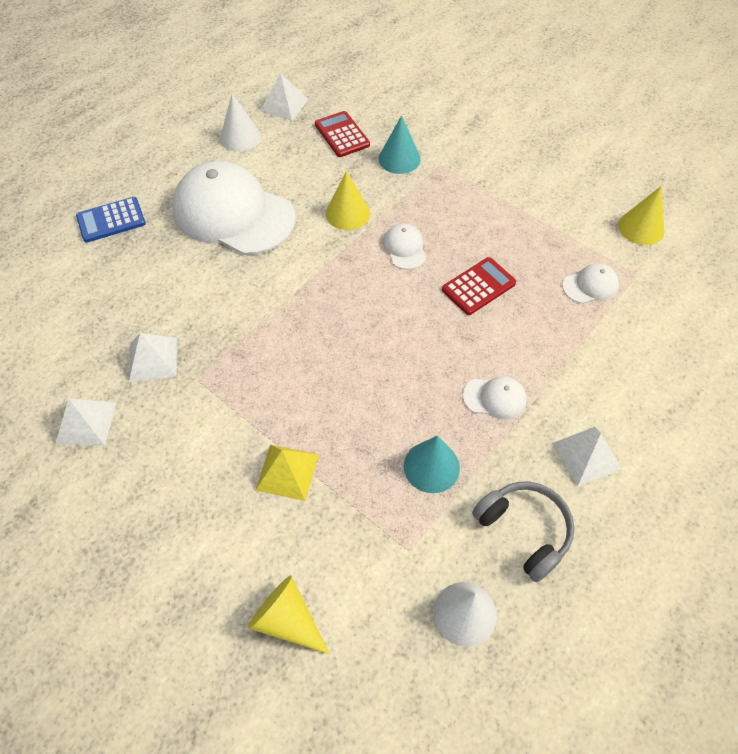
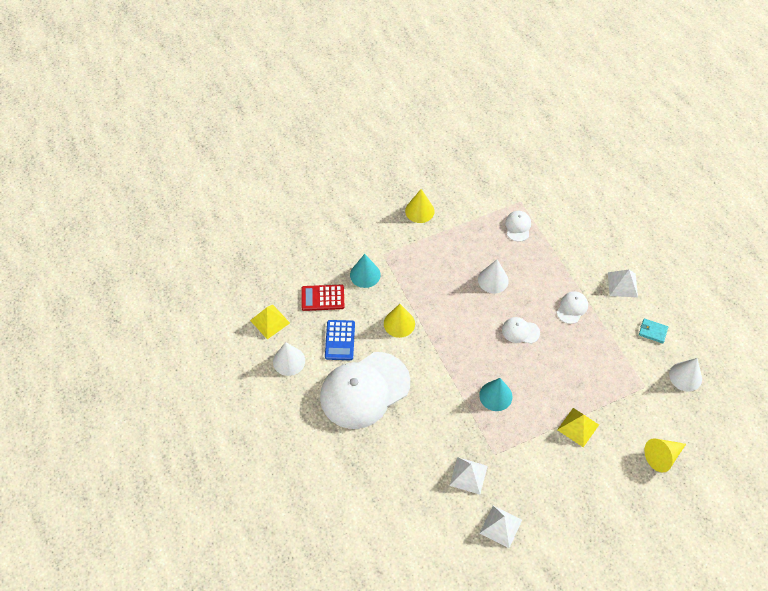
camera: 65 degrees left, 0 degrees up
(111, 220) = (330, 469): blue calculator -> blue calculator (340, 340)
(284, 105) = (270, 321): white pyramid -> yellow pyramid
(404, 248) = (445, 304): white cap -> white cap (520, 331)
(431, 466) = (602, 356): turquoise cone -> turquoise cone (495, 396)
(478, 286) = (493, 280): red calculator -> white cone
(524, 530) = (652, 331): grey headphones -> turquoise wallet
(641, 228) = (488, 181): yellow cone -> yellow cone (419, 211)

